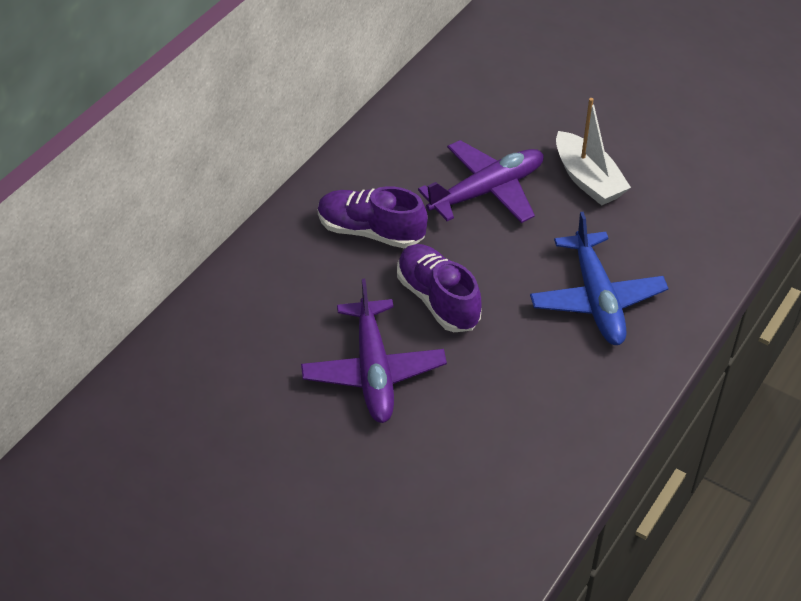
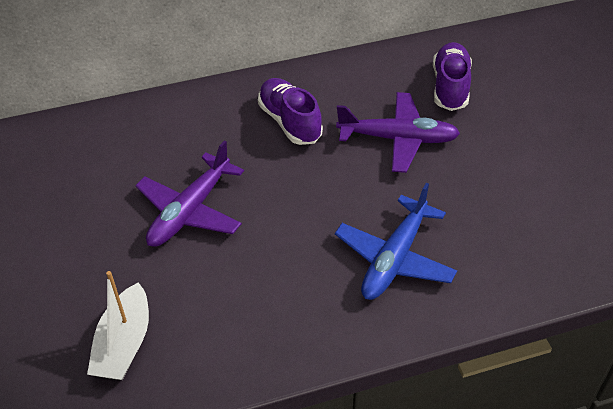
camera: 40 degrees right, 0 degrees up
(438, 300) = (283, 191): purple shoe -> purple shoe (450, 87)
(588, 179) = (482, 171): white boat -> white boat (124, 344)

